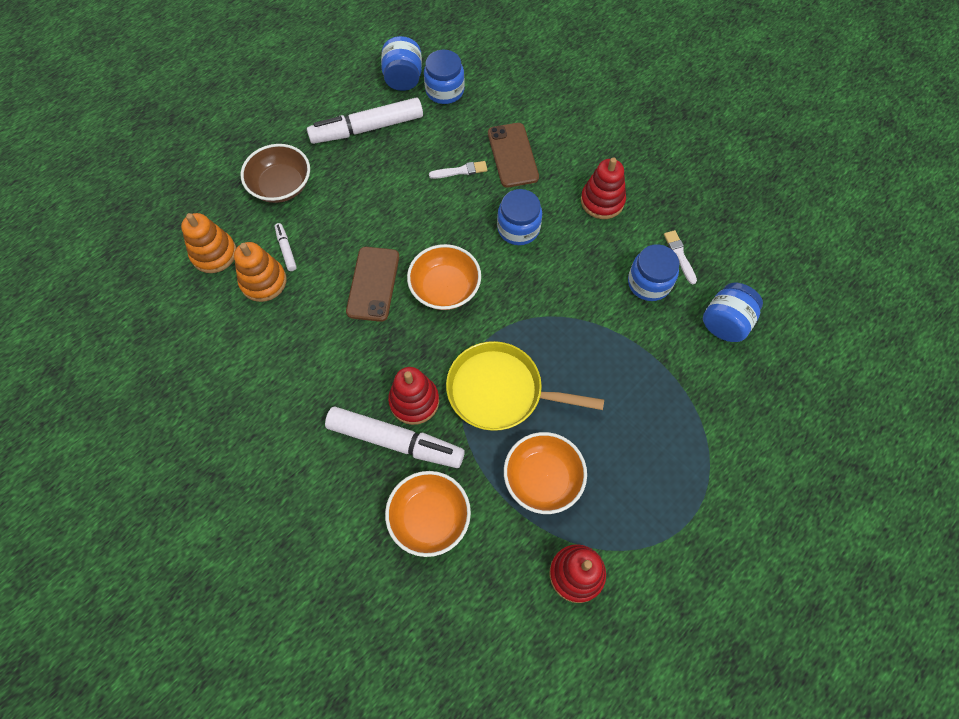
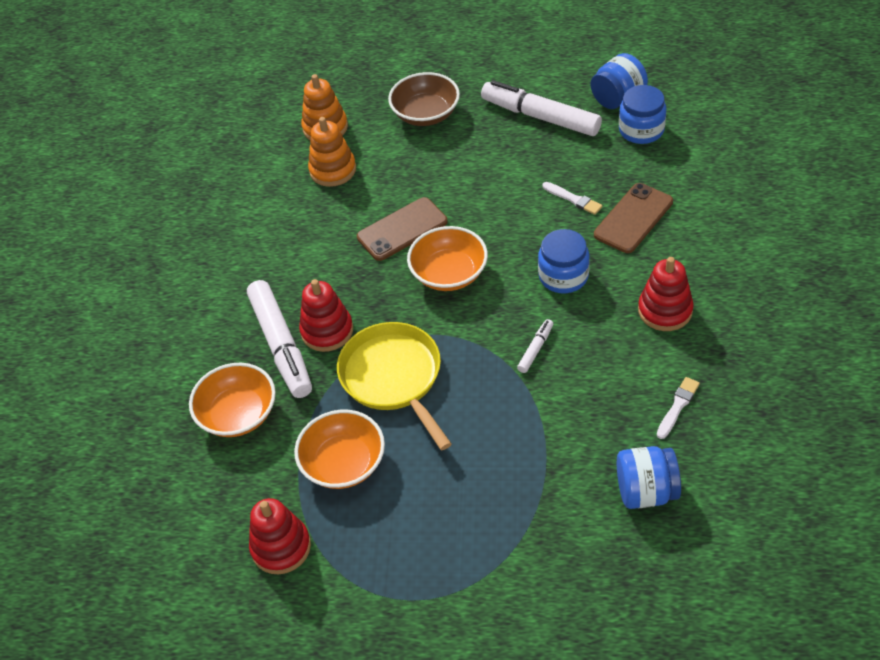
camera: 55 degrees right, 15 degrees down
(286, 249) = (374, 160): white marker -> white marker (535, 349)
(649, 283) = (619, 404): blue jar -> none

